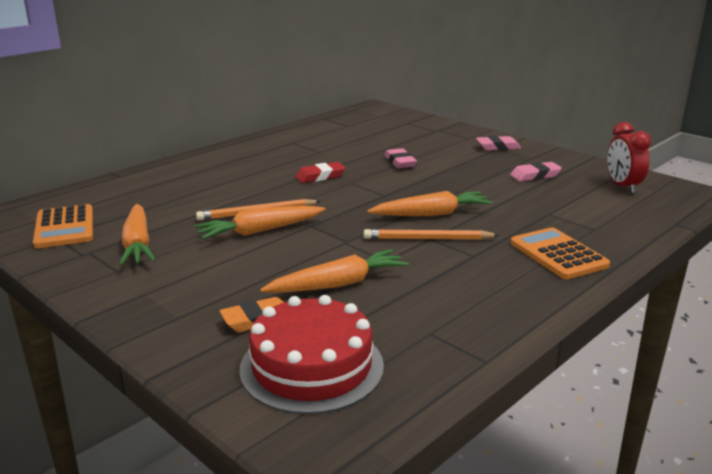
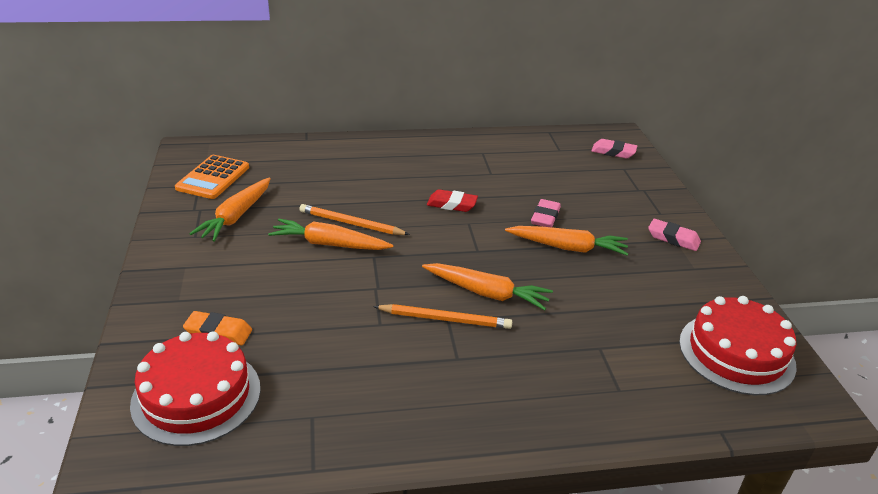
camera: 35 degrees right, 10 degrees up
(338, 284) = (313, 329): orange carrot -> orange carrot (567, 247)
(428, 239) = (445, 319): orange pencil -> orange pencil turned 150 degrees clockwise
(535, 176) = (657, 293): pink eraser -> pink eraser (613, 152)
(558, 254) = (535, 400): orange calculator -> none
(622, 186) = (736, 353): red clock -> red cake

